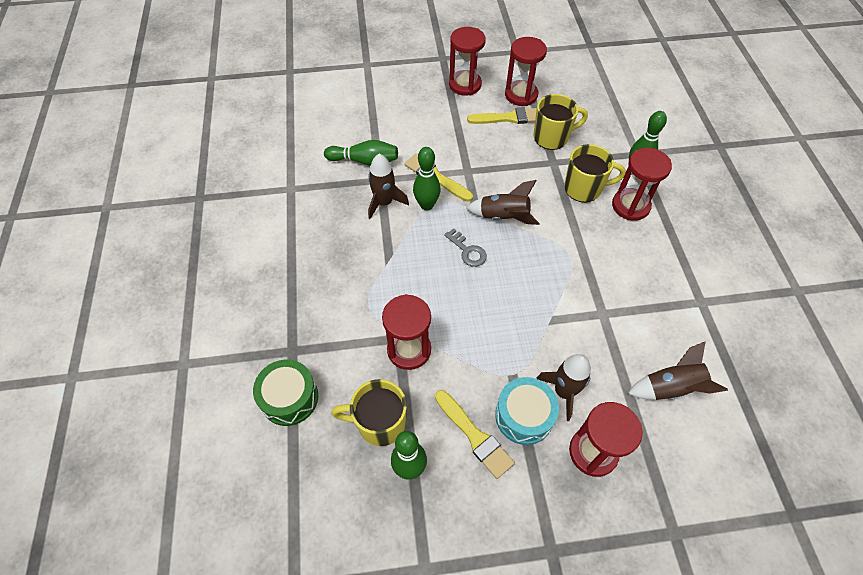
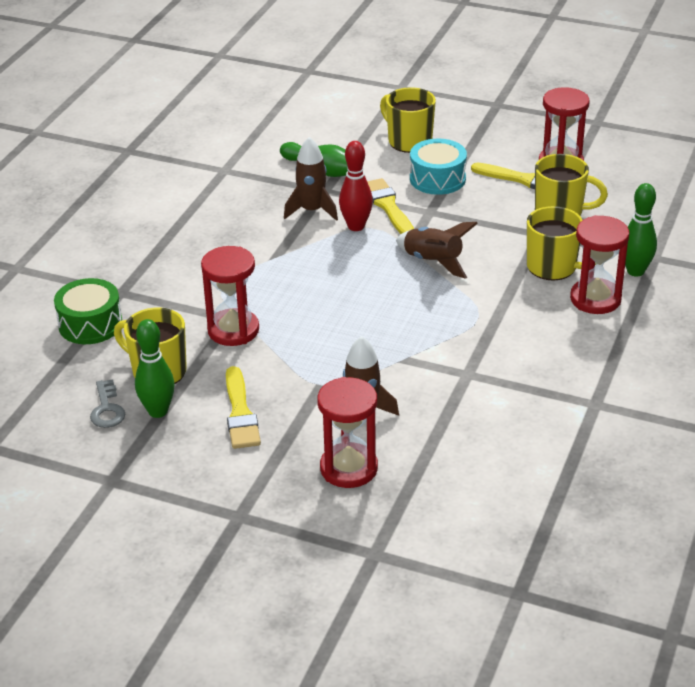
camera: 30 degrees right, 20 degrees down
(407, 111) = (408, 141): none -> yellow mug
(426, 205) = (356, 226): green bowling pin -> red bowling pin
(465, 85) = (500, 136): red hourglass -> none
(467, 251) = (366, 276): grey key -> grey key (107, 409)
(524, 416) = (303, 417): turquoise drum -> turquoise drum (437, 179)
(670, 388) = (483, 455): brown rocket -> none

